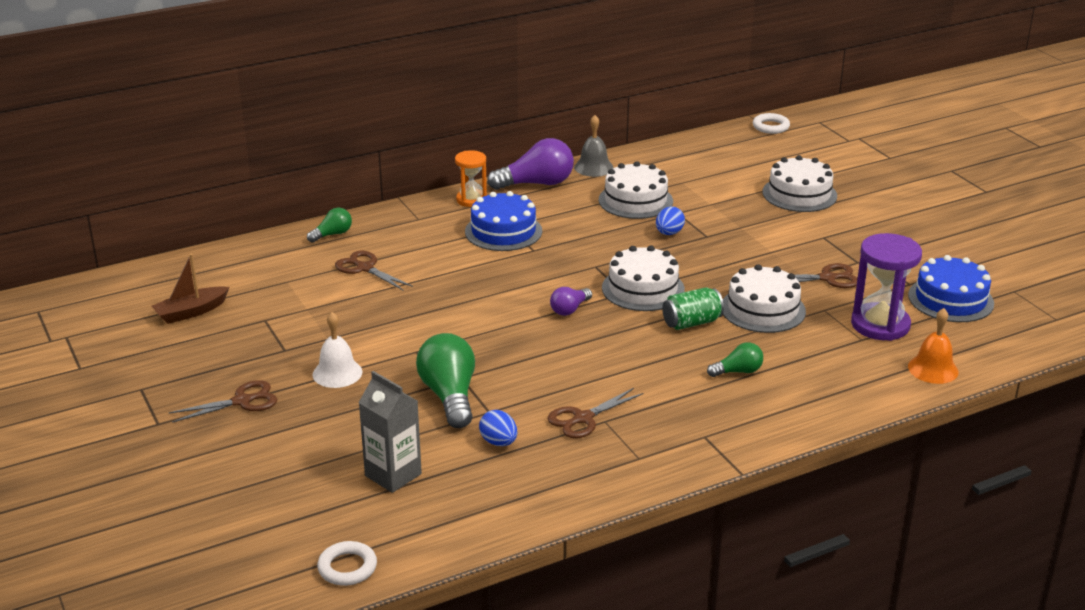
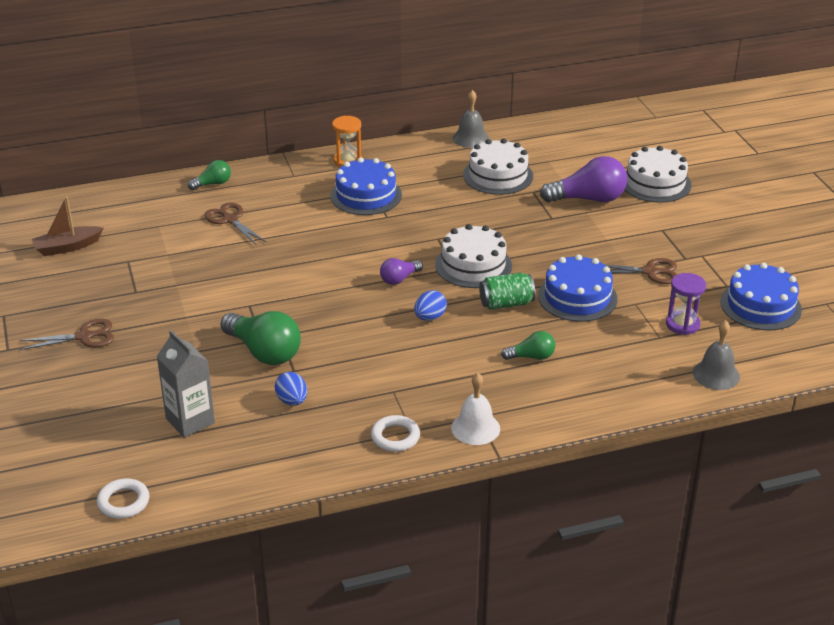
camera: 10 degrees right, 5 degrees up
(337, 373) = (173, 319): white bell -> white bell (475, 428)
(450, 396) = (264, 352): green light bulb -> green light bulb turned 135 degrees clockwise
(536, 184) = (412, 150): purple light bulb -> purple light bulb (588, 199)
(583, 418) = (374, 387): brown scissors -> none
(669, 233) = (517, 212): blue egg -> blue egg (430, 317)
(763, 309) = (577, 297): white cake -> blue cake
(770, 127) = (653, 111): white ring -> white ring (395, 437)
(880, 325) = (682, 324): purple hourglass -> purple hourglass, size x0.61
(933, 369) = (716, 374): orange bell -> grey bell

